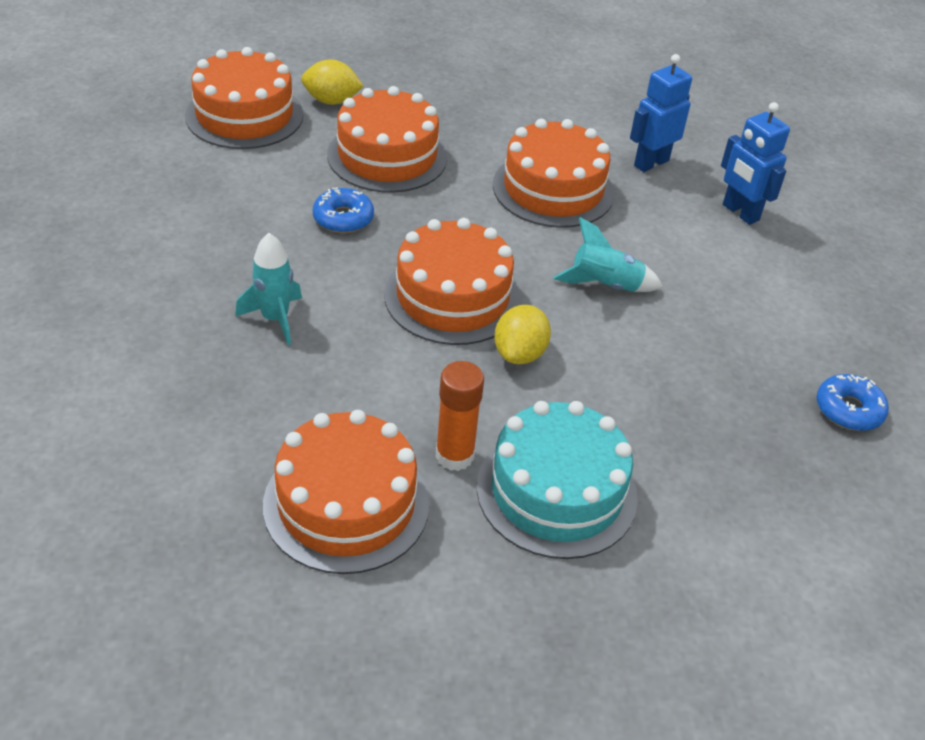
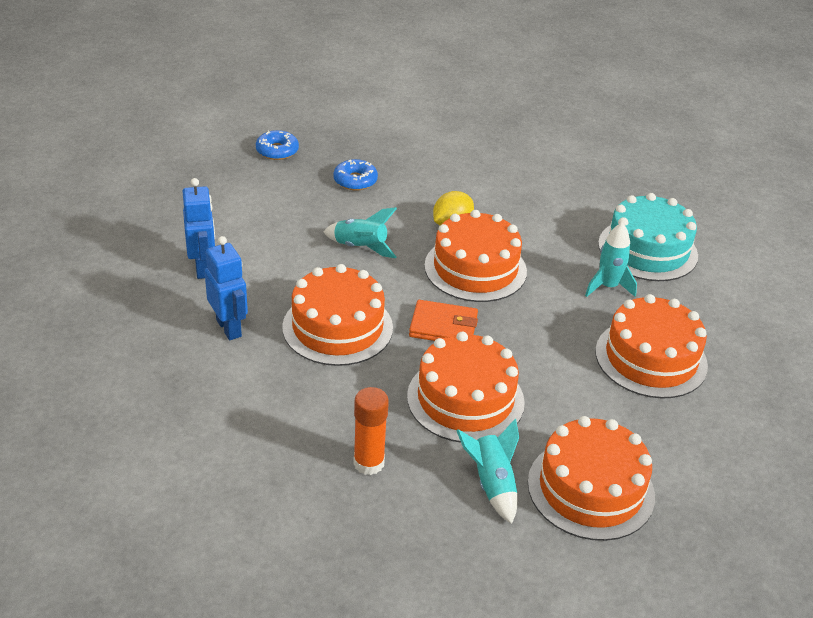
camera: 155 degrees left, 5 degrees down
(331, 101) = (492, 484): yellow lemon -> turquoise rocket
(343, 218) = (531, 348): blue donut -> blue donut (355, 180)
(346, 504) = (592, 187): orange cake -> orange cake (651, 358)
(448, 217) = (443, 326): none -> orange wallet
(454, 455) = (523, 190): orange glue stick -> orange glue stick (368, 463)
(556, 491) = (476, 163): turquoise cake -> turquoise cake (647, 249)
(651, 163) = (229, 328): blue robot -> blue robot turned 105 degrees counterclockwise

